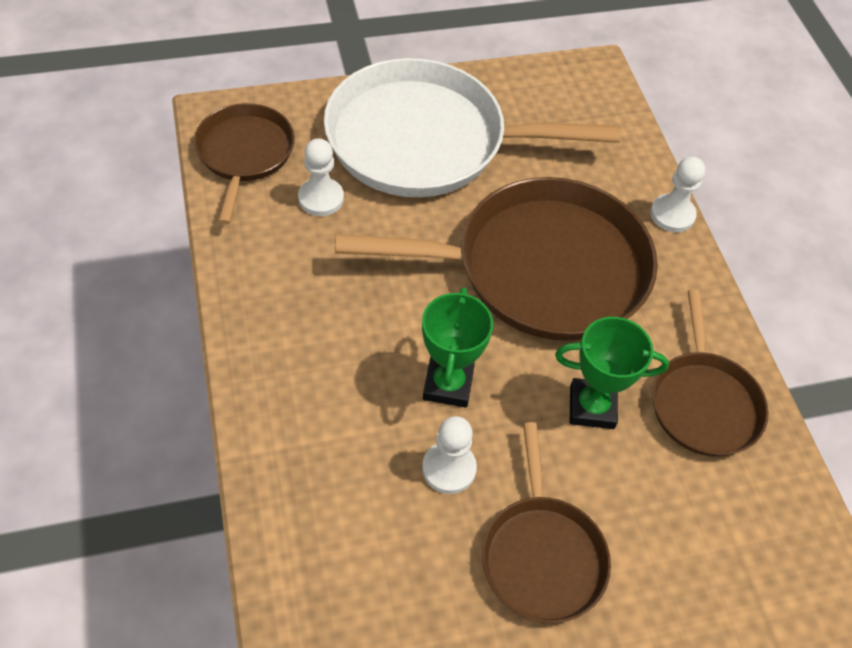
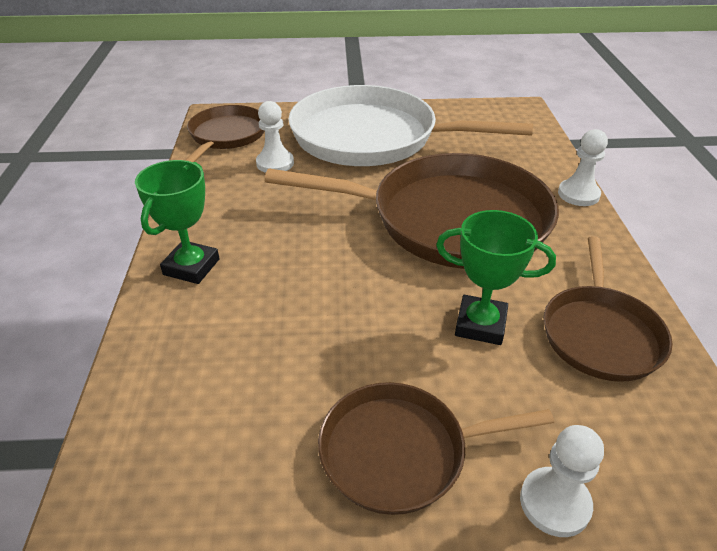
camera: 15 degrees right, 15 degrees down
(448, 385) = (341, 292): green trophy -> green trophy (191, 267)
(449, 468) = (322, 359): white pawn -> white pawn (554, 503)
(542, 555) = (400, 452): brown pan -> brown pan turned 75 degrees clockwise

